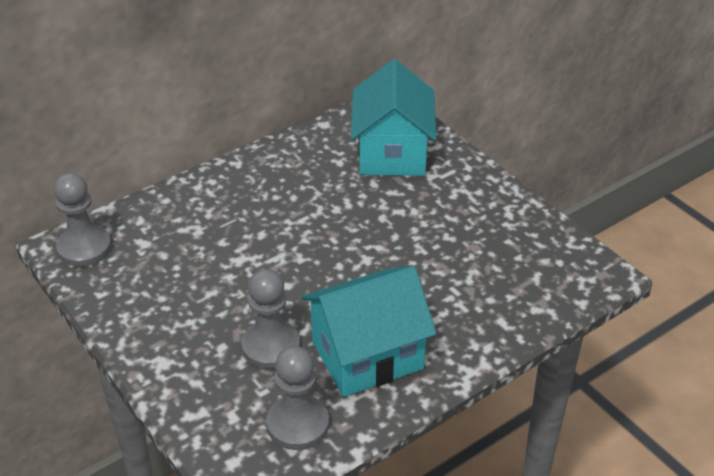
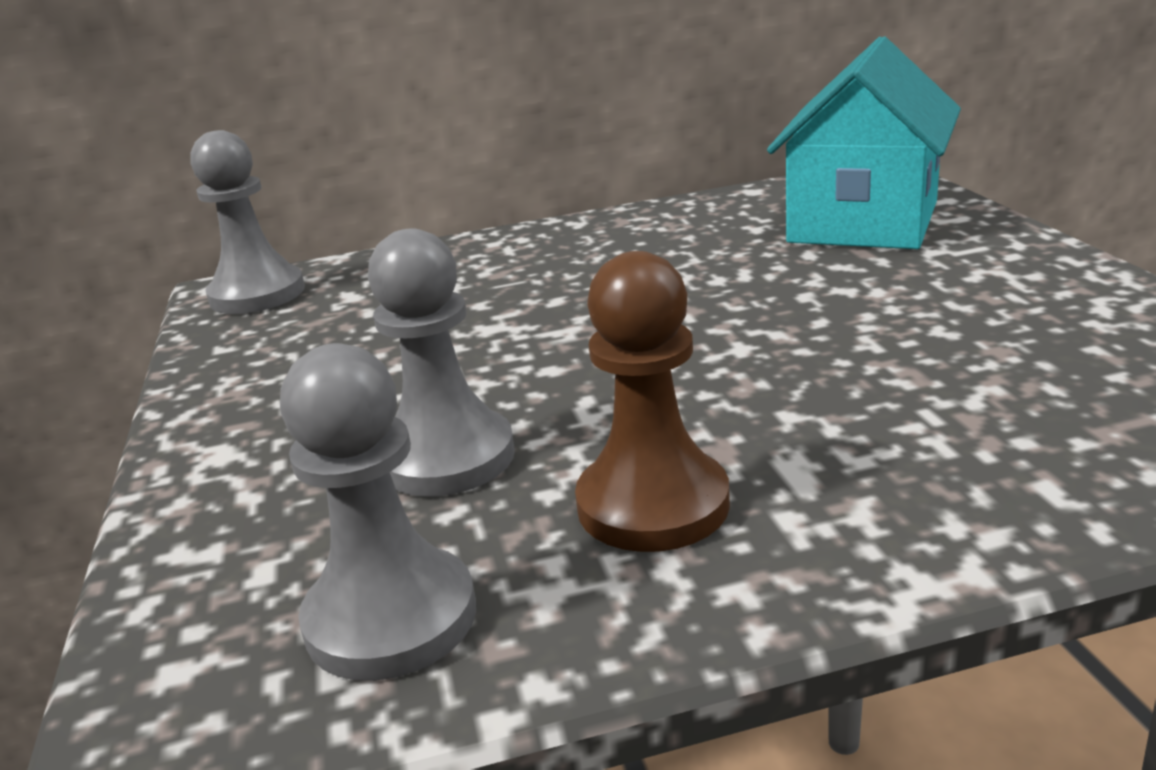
camera: 25 degrees right, 15 degrees down
(367, 355) = (653, 504): turquoise house -> brown pawn

